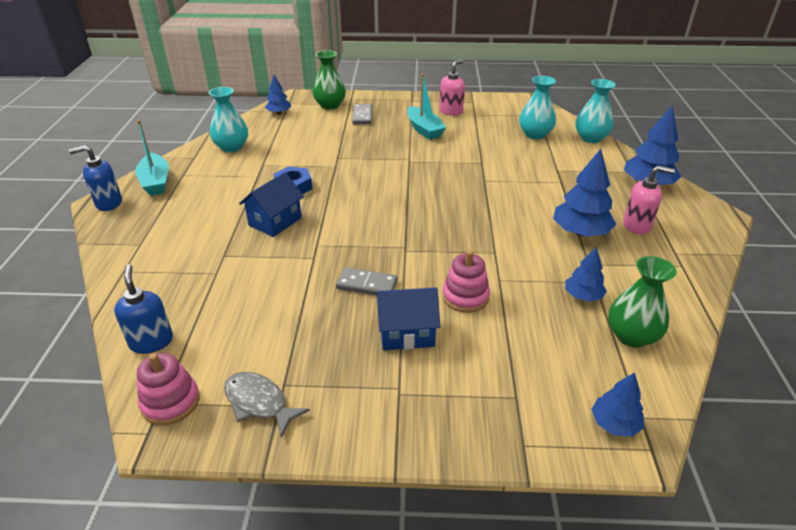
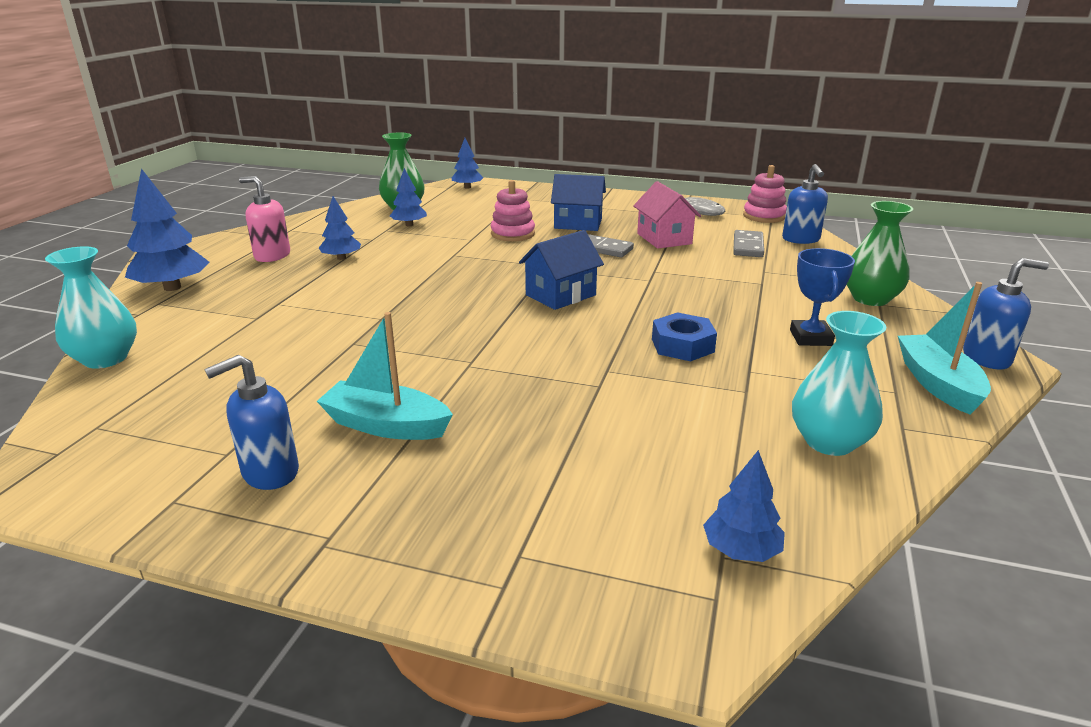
camera: 165 degrees left, 10 degrees down
(211, 203) = (810, 338): none -> blue trophy
(275, 221) = (705, 306): blue house -> blue house (560, 295)
(305, 315) = (664, 239): none -> pink house
(330, 105) = (581, 559): green vase -> green vase (870, 299)
(362, 116) = (503, 494): grey domino -> grey domino (748, 246)
(424, 130) = (386, 425): turquoise boat -> turquoise boat turned 60 degrees counterclockwise
(451, 111) = (270, 473): pink soap dispenser -> blue soap dispenser
(535, 134) = (186, 380): turquoise vase -> none
(580, 232) = (341, 258): blue tree -> blue tree, size x0.59

